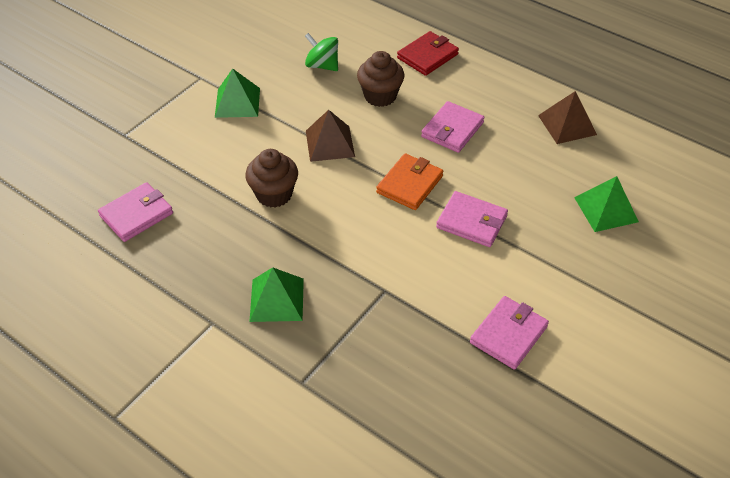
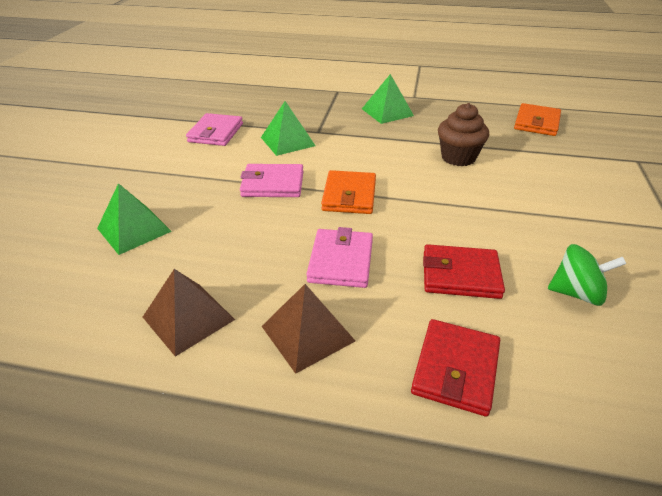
camera: 155 degrees right, 10 degrees down
(136, 214) = (536, 123): pink wallet -> orange wallet
(237, 102) = (597, 215): green pyramid -> green pyramid (287, 141)
(330, 143) = (458, 206): brown pyramid -> brown pyramid (307, 333)
(380, 96) = (460, 275): brown cupcake -> red wallet

